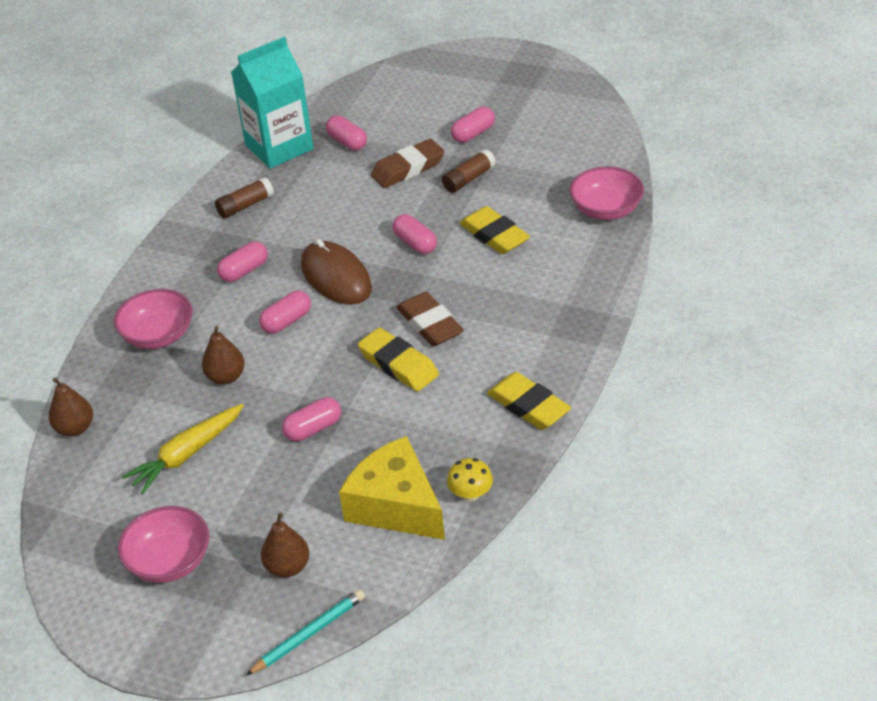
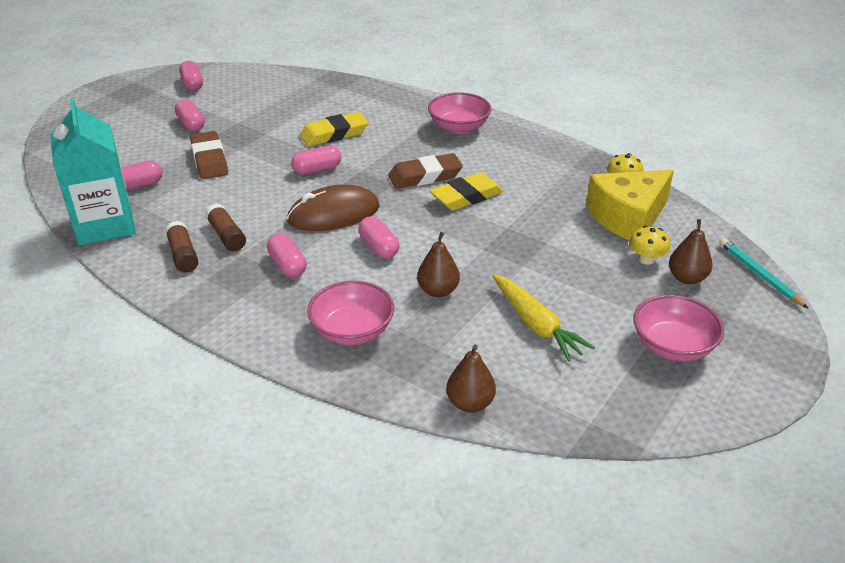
camera: 80 degrees left, 5 degrees down
(313, 429) = (527, 248): pink capsule -> pink capsule (192, 84)
(315, 529) = (646, 259): none -> yellow mushroom
(469, 179) = (251, 134): brown glue stick -> brown glue stick (226, 236)
(528, 406) = (538, 148): yellow eraser -> none
(606, 210) = (338, 88): pink bowl -> pink bowl (459, 127)

